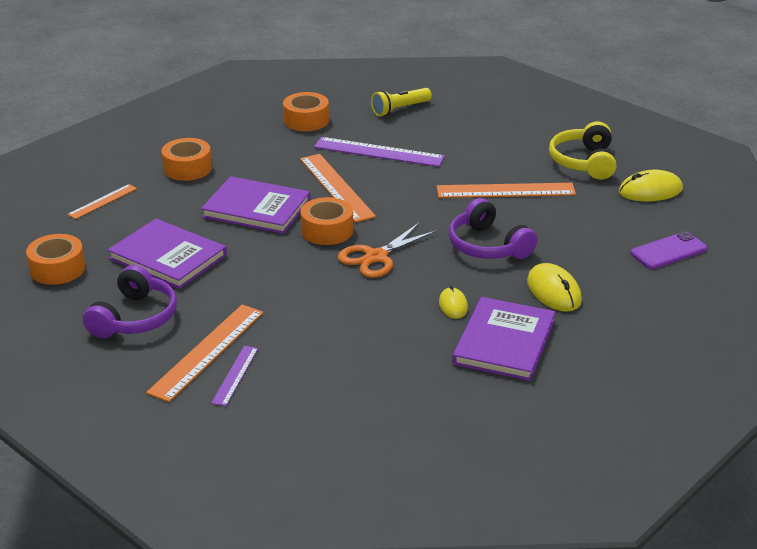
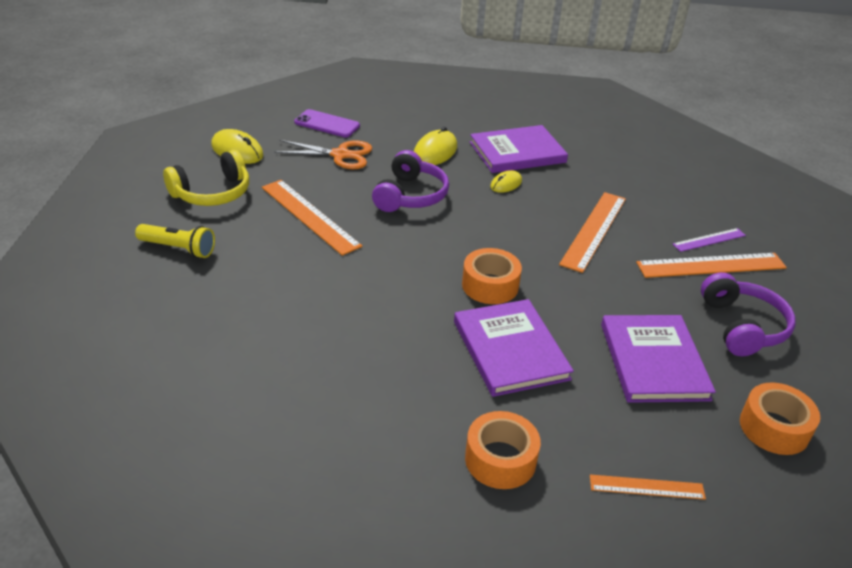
camera: 130 degrees left, 5 degrees up
(134, 318) = (742, 326): purple headphones -> purple headphones turned 105 degrees clockwise
(306, 120) = (281, 421): orange tape -> none
(336, 187) = (411, 316): orange ruler -> orange ruler (594, 230)
(376, 257) = (493, 241): orange scissors -> orange scissors (340, 155)
(379, 152) = (308, 321): purple ruler -> none
(400, 109) = (183, 353): yellow flashlight -> yellow flashlight (178, 249)

